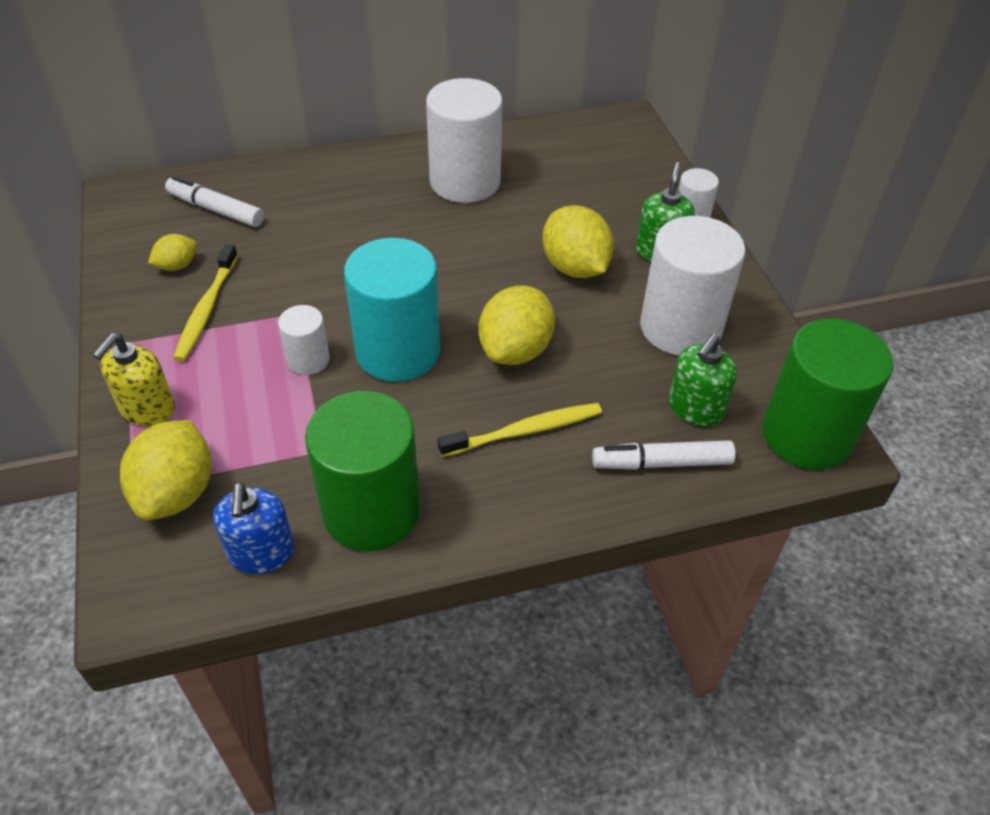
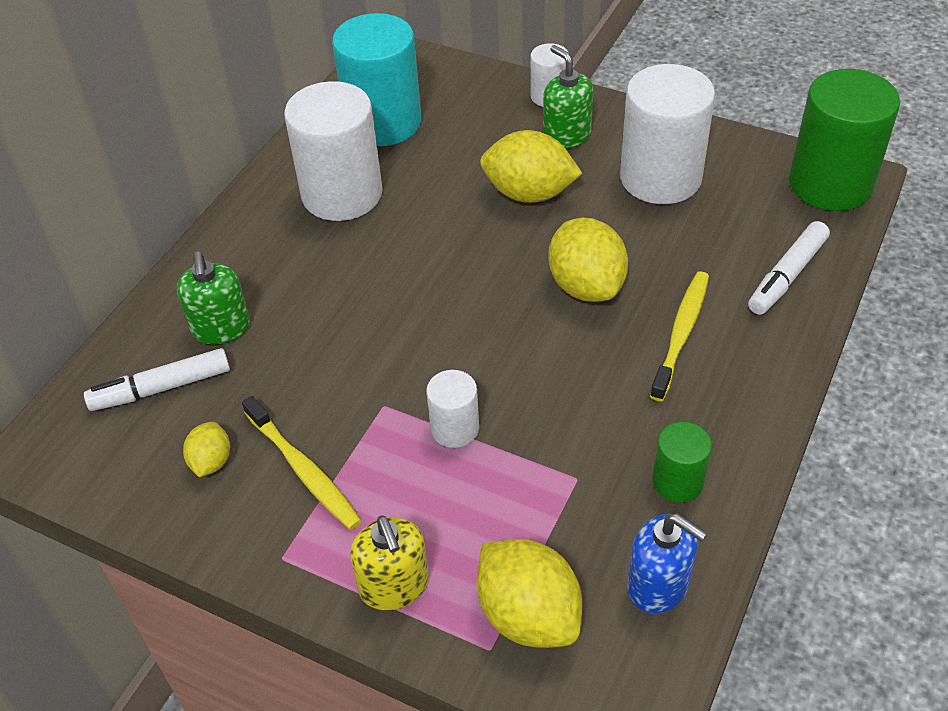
camera: 45 degrees left, 0 degrees up
(371, 510) = (677, 481): green cylinder -> green cylinder, size x0.50
(398, 351) = (509, 361): turquoise cylinder -> turquoise cylinder (383, 122)
(695, 408) = (751, 223): green soap dispenser -> green soap dispenser (221, 328)

